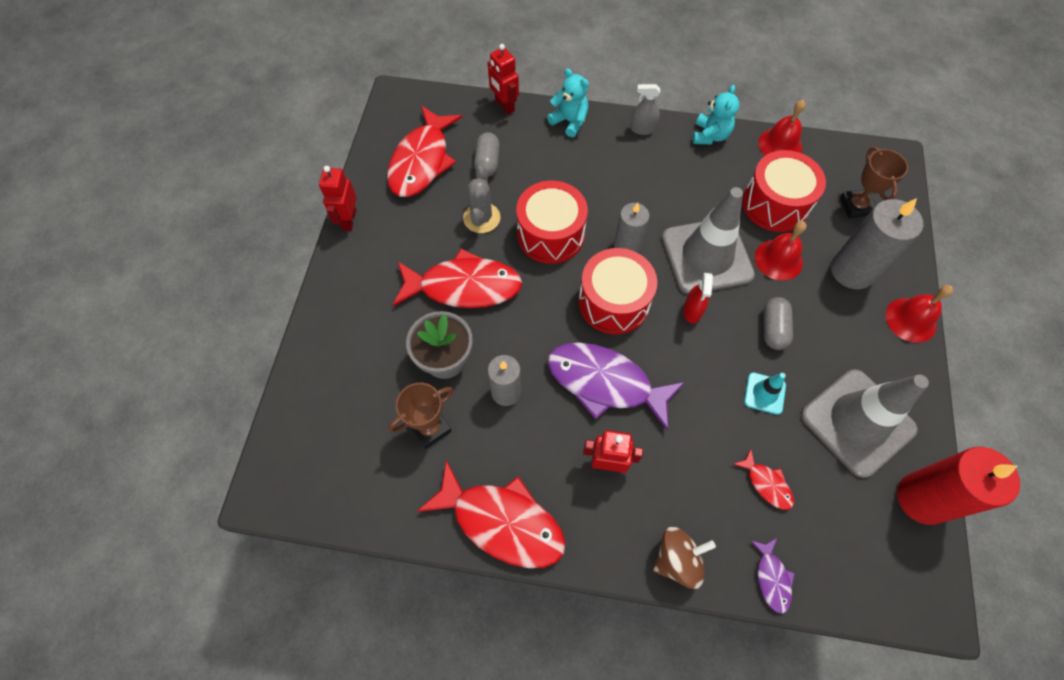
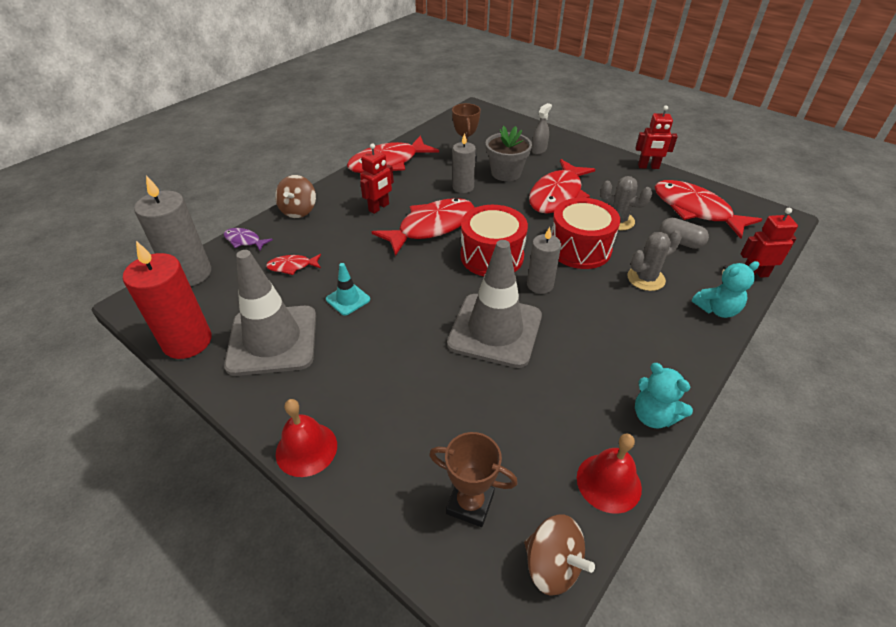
camera: 120 degrees right, 20 degrees down
(349, 220) = (648, 167): red robot -> red robot turned 150 degrees clockwise
(562, 174) = (646, 278): none -> grey cactus
(605, 383) = (431, 227): purple fish -> red fish
(642, 129) = (686, 360): grey spray bottle -> grey spray bottle (539, 150)
(692, 311) = (449, 294): red spray bottle -> none
(773, 329) = (392, 335): grey capsule -> none
(775, 204) = (522, 420): red drum -> none
(778, 259) = (454, 380): red bell -> none
(852, 154) = (552, 565): none -> brown spinning top
(852, 271) = (396, 436): grey candle -> grey candle (190, 274)

